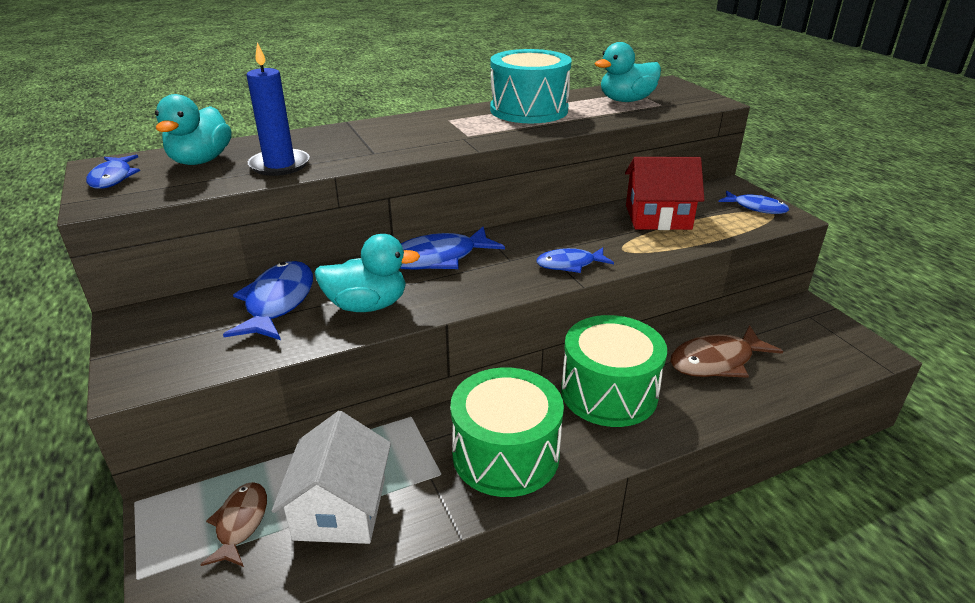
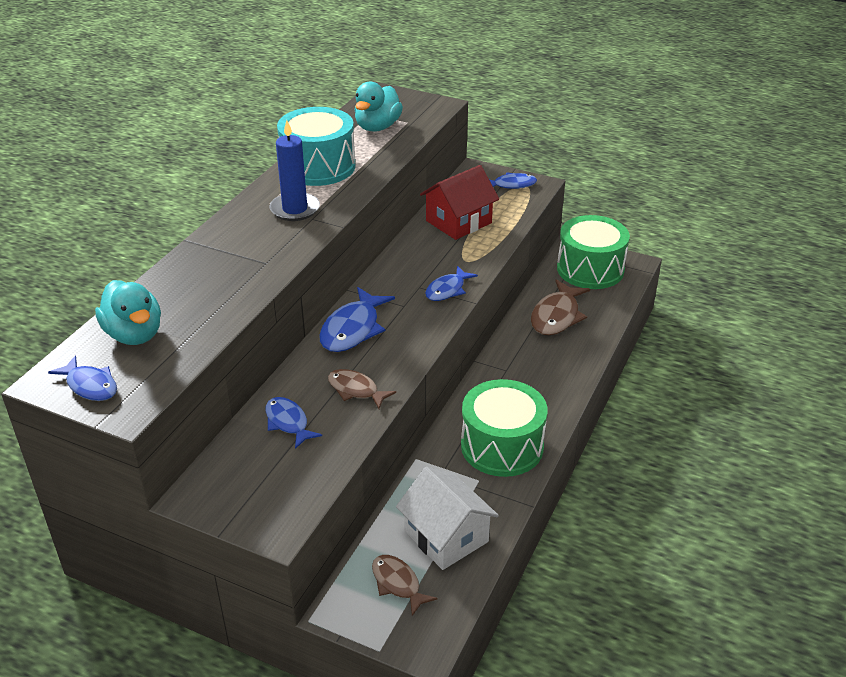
camera: 40 degrees left, 5 degrees up
(278, 302) = (288, 422): blue fish -> blue fish, size x0.64
(279, 165) = (212, 308): blue candle -> blue candle (295, 209)
(367, 305) = (356, 390): turquoise duck -> brown fish
(609, 392) = (517, 372): green drum -> green drum (590, 269)

